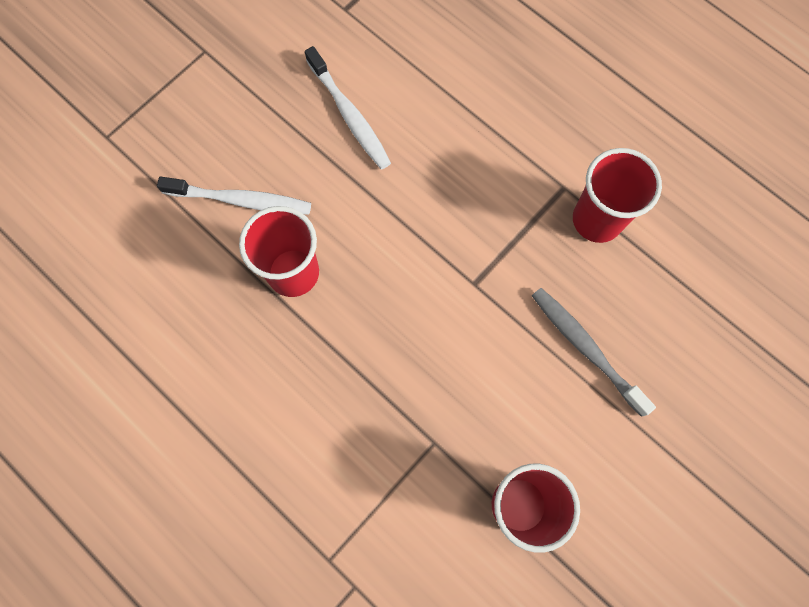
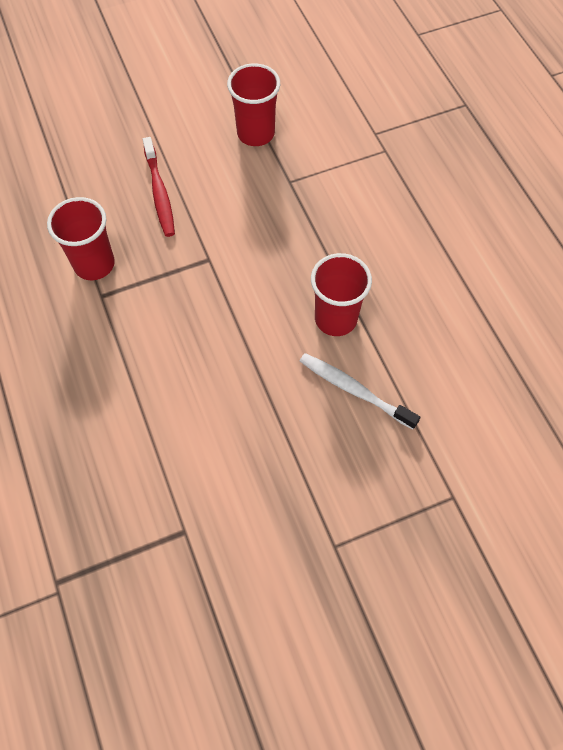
camera: 155 degrees left, 10 degrees down
(349, 115) = (232, 424): white toothbrush -> none
(586, 348) = (159, 193): grey toothbrush -> red toothbrush

